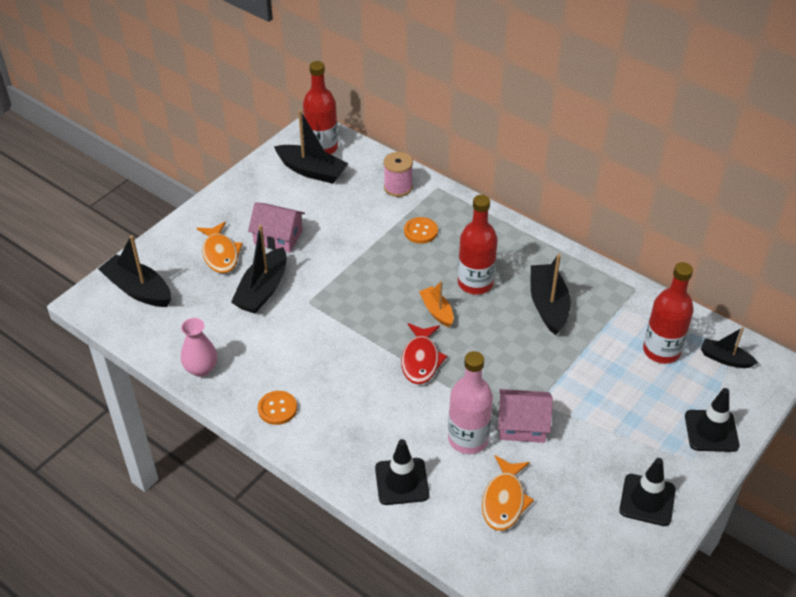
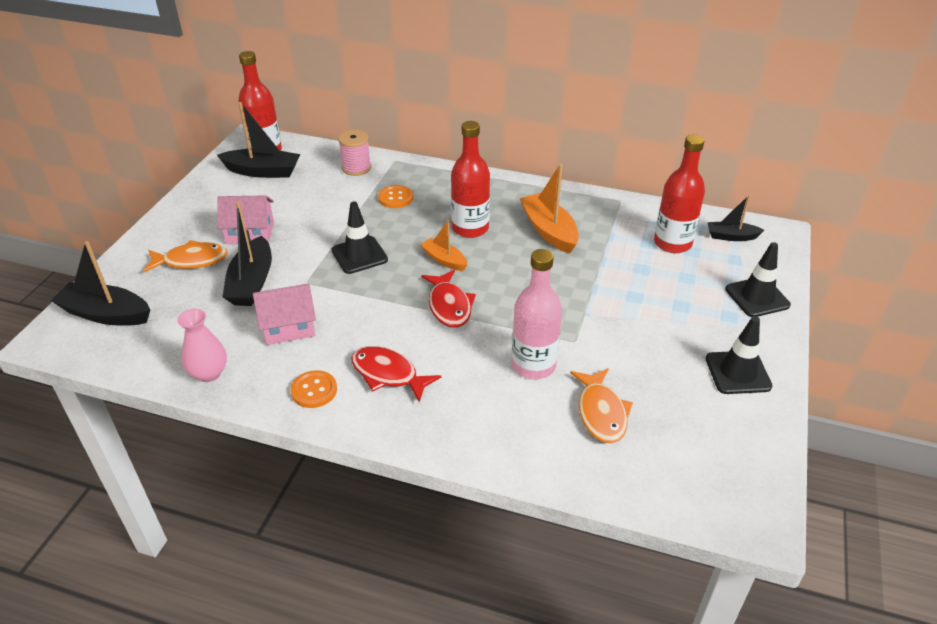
camera: 20 degrees left, 5 degrees down
(220, 254) = (191, 260): orange fish -> orange fish turned 60 degrees counterclockwise
(342, 411) = (388, 374): none -> red fish
(401, 481) = (485, 425): black traffic cone -> black traffic cone (359, 255)
(522, 425) = (581, 338): pink house -> pink house (289, 326)
(548, 305) = (549, 231): black boat -> orange boat

